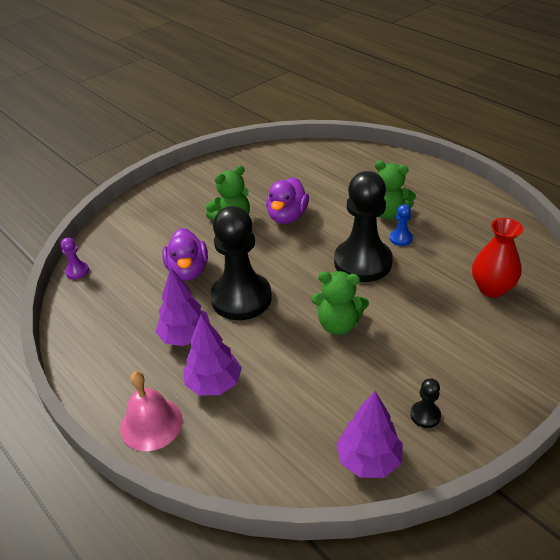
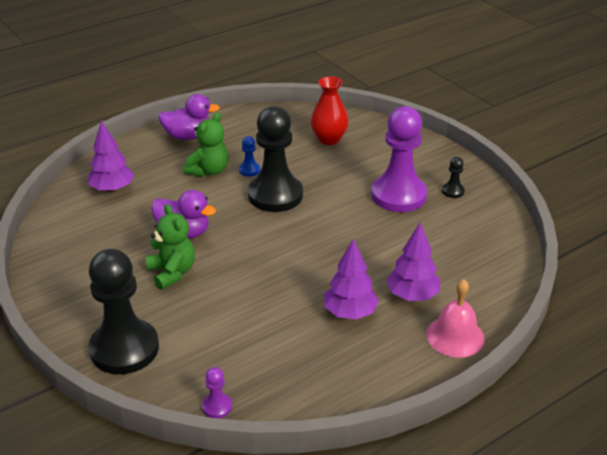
camera: 85 degrees left, 5 degrees down
(188, 270) = (249, 309): purple duck -> purple duck (188, 136)
(241, 298) = (304, 273): black pawn -> black pawn (124, 349)
(338, 324) = (353, 219): green teddy bear -> none
(368, 460) = (491, 222): purple tree -> purple tree (112, 189)
(396, 360) = (398, 195): none -> purple pawn

